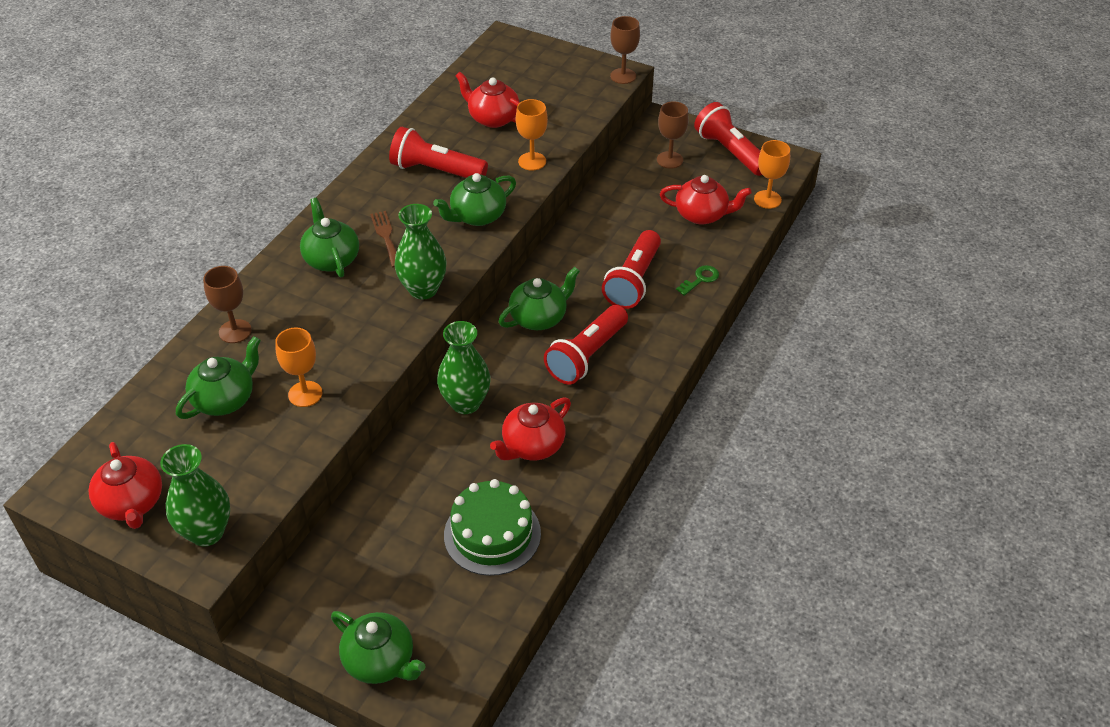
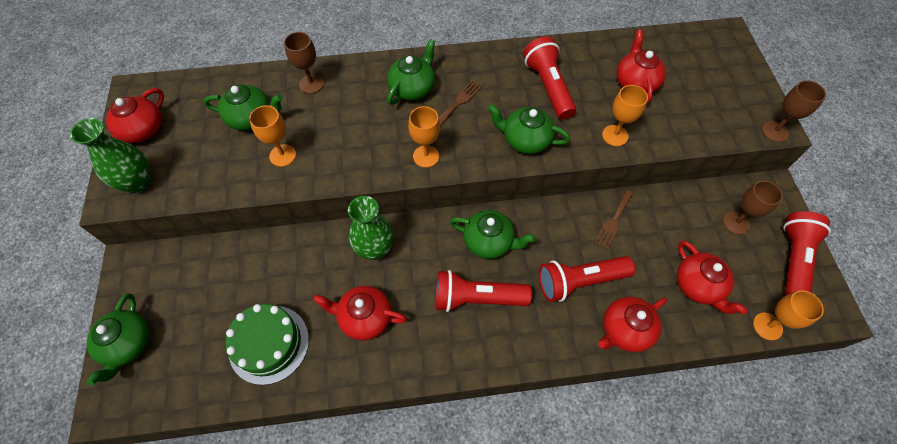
camera: 55 degrees right, 15 degrees up
(423, 289) = (426, 156): green vase -> orange goblet
(598, 227) = (613, 221): none -> brown fork
(700, 279) = (625, 330): green key -> red teapot

